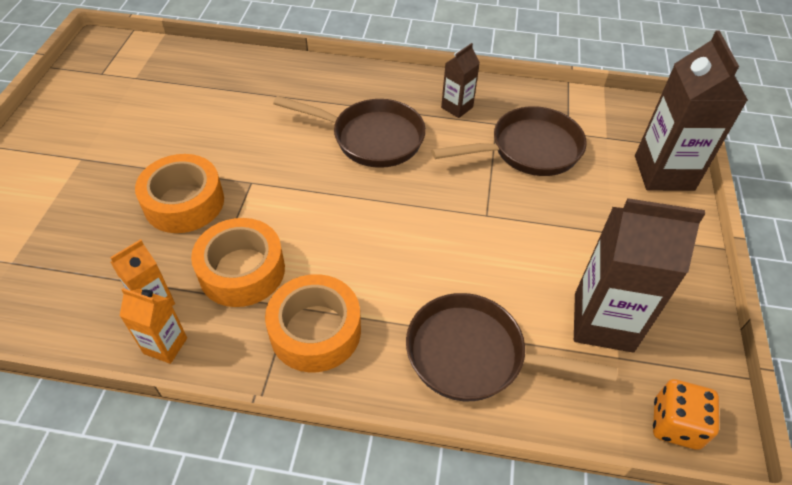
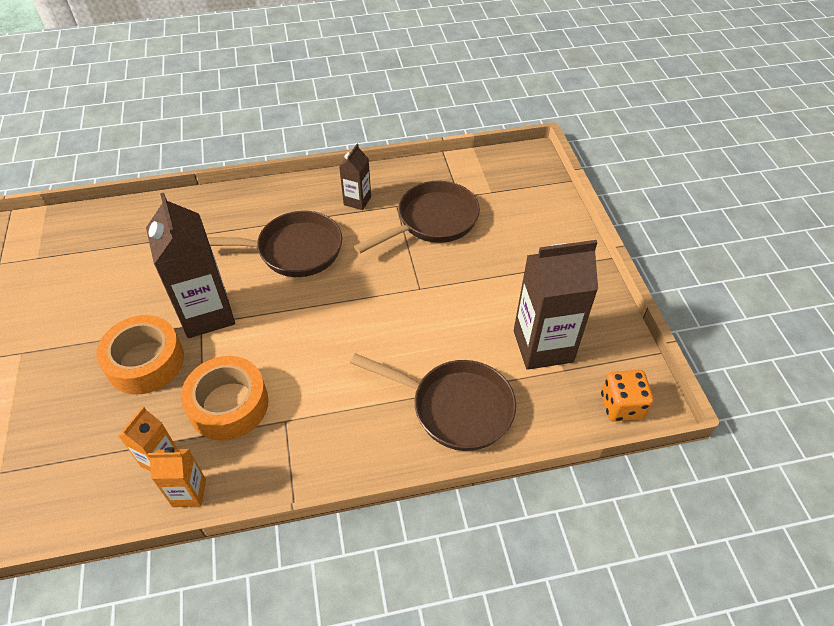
camera: 20 degrees left, 0 degrees up
(315, 331) = (316, 433): orange tape -> none
(474, 355) = (455, 407): brown pan -> brown pan turned 150 degrees counterclockwise
(664, 173) = (546, 209): brown carton -> brown carton (207, 314)

